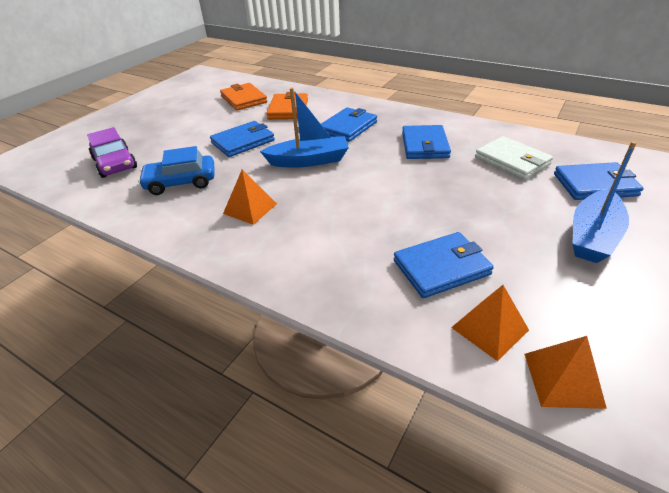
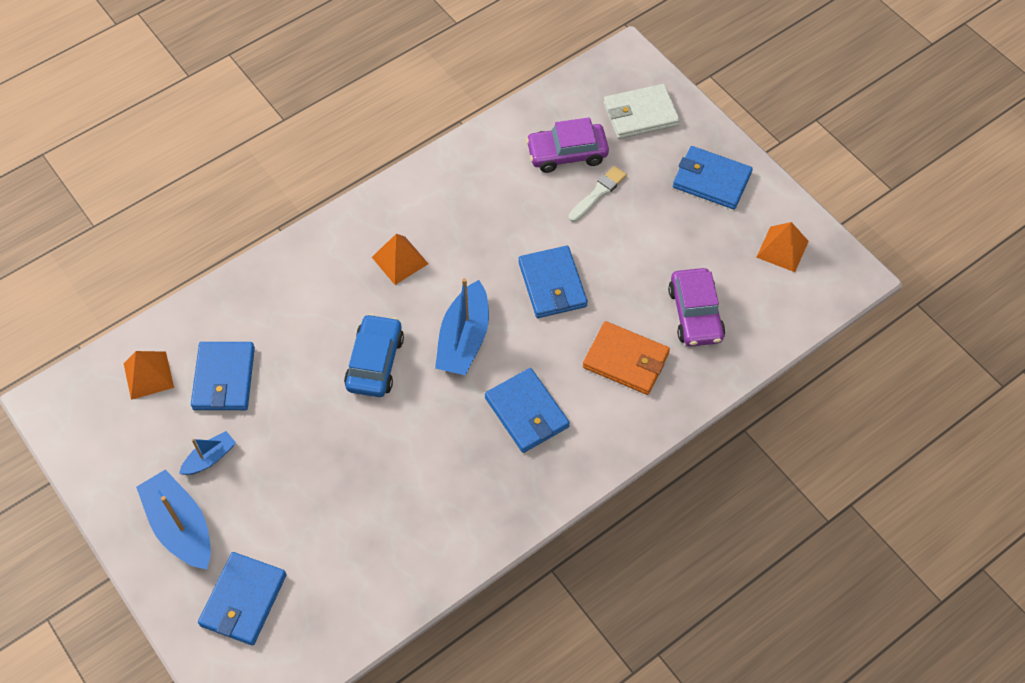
camera: 110 degrees right, 20 degrees up
(154, 144) = (598, 193): none -> white brush
(181, 182) = (487, 209): blue car -> blue car (375, 362)
(244, 99) = (695, 314): orange wallet -> purple car
(424, 145) = (428, 477): blue wallet -> blue wallet (711, 180)
(512, 161) = (337, 551): white wallet -> white wallet (640, 114)
(521, 244) = (210, 458): none -> blue boat
(563, 379) = (87, 392): orange pyramid -> orange pyramid (782, 249)

